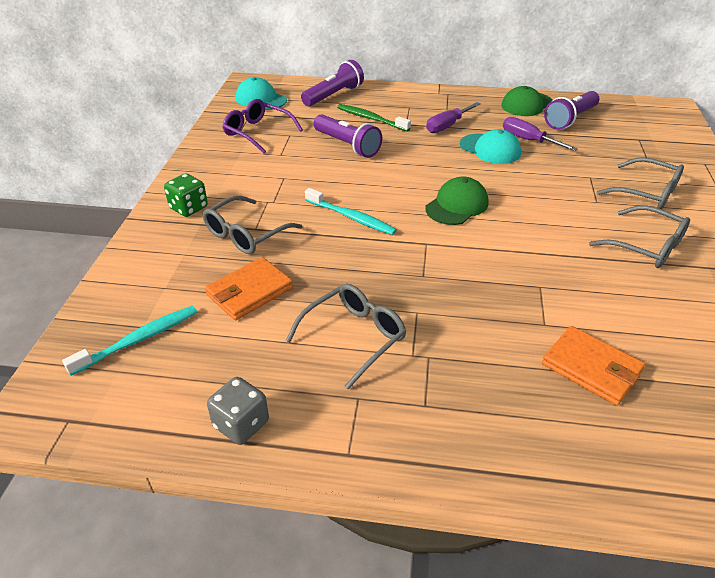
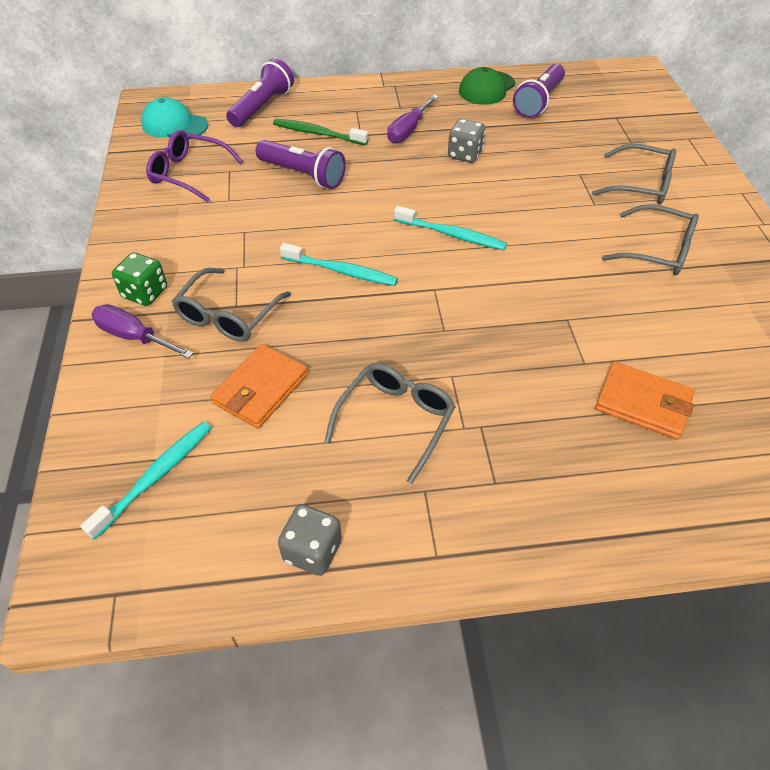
camera: 15 degrees left, 10 degrees up
(457, 205) = (452, 235): green cap -> turquoise toothbrush
(490, 149) = (465, 154): turquoise cap -> grey dice
(528, 140) = (502, 136): purple screwdriver -> purple screwdriver (134, 337)

